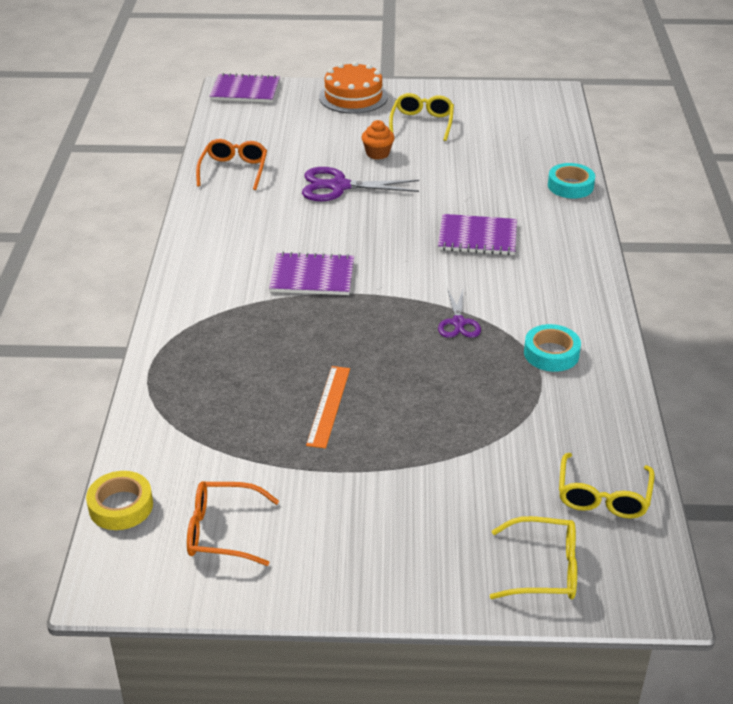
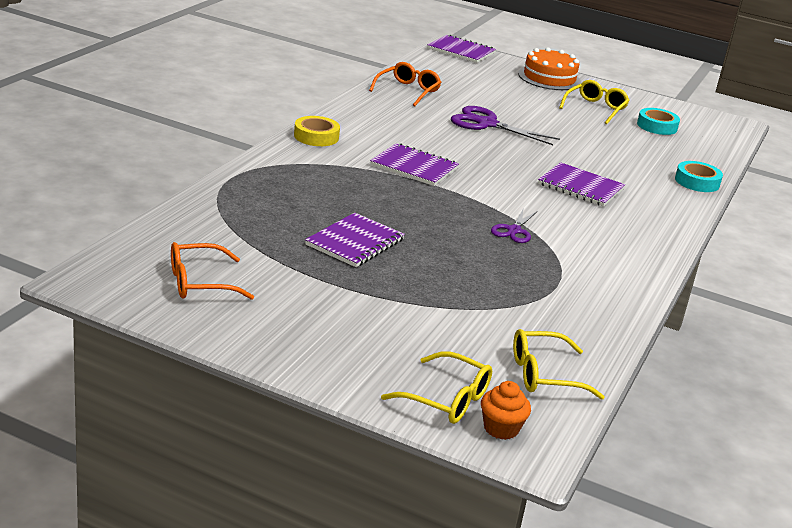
camera: 20 degrees right, 10 degrees down
(121, 506) = (137, 242): yellow tape -> yellow tape (316, 136)
(222, 531) = (199, 283): orange glasses -> orange glasses turned 45 degrees counterclockwise
(328, 406) = (355, 242): orange ruler -> purple notebook
(377, 153) = (539, 115): orange cupcake -> orange cupcake (501, 428)
(551, 353) = (580, 274): turquoise tape -> turquoise tape (657, 126)
(603, 496) = (544, 375): yellow glasses -> yellow glasses turned 45 degrees clockwise

